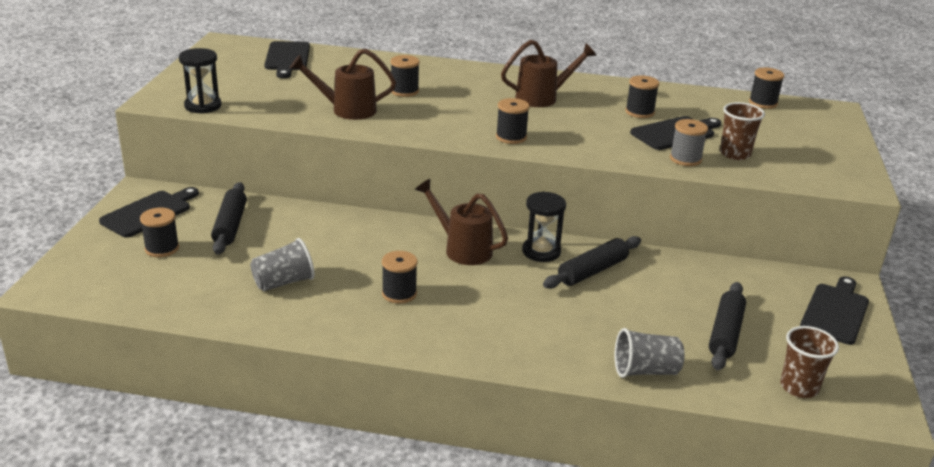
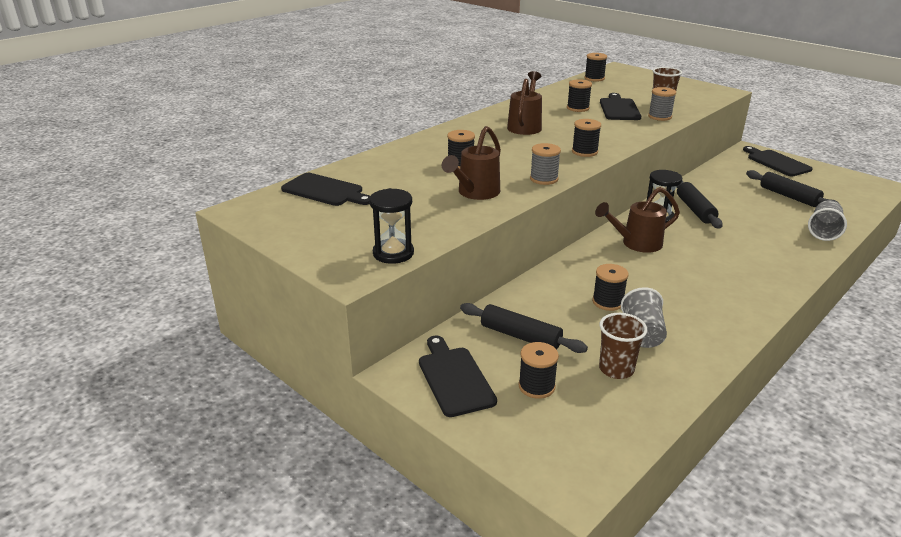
camera: 55 degrees left, 0 degrees up
(399, 293) = (688, 286): black spool -> black spool (608, 302)
(414, 131) = (544, 179): none -> grey spool
(799, 387) = (852, 197): brown cup -> brown cup (616, 369)

